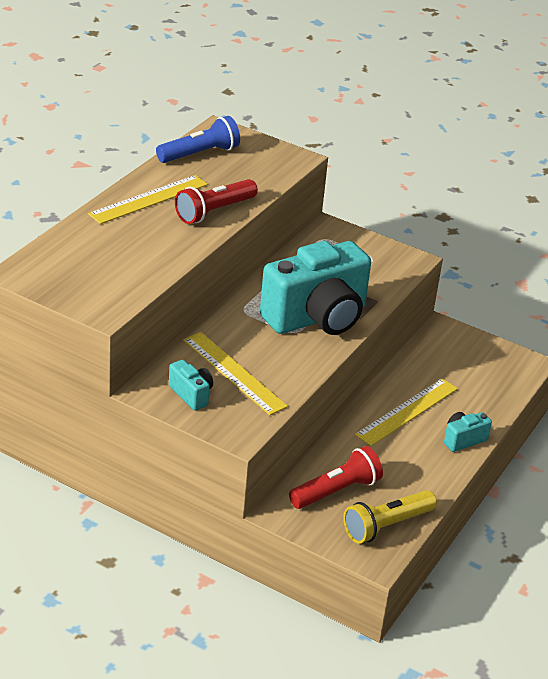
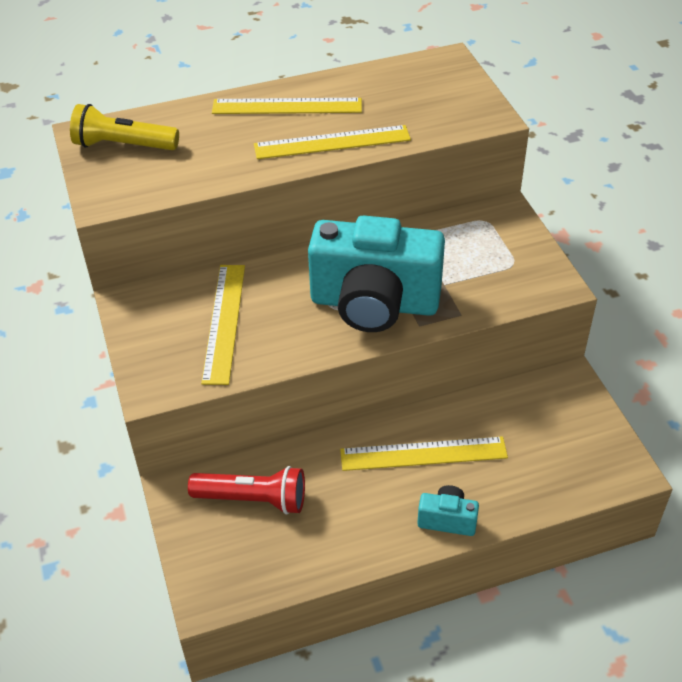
camera: 45 degrees right, 10 degrees up
(191, 394) = (160, 325): turquoise camera -> none
(200, 154) = (395, 78): blue flashlight -> none
(214, 211) = (332, 142): red flashlight -> yellow ruler
(386, 525) = (257, 568): yellow flashlight -> yellow flashlight (123, 145)

